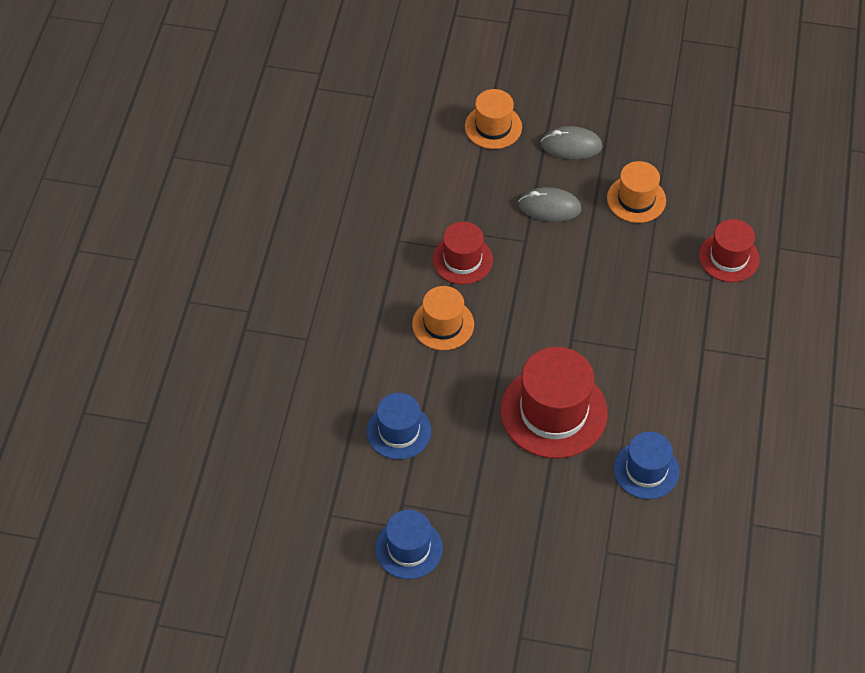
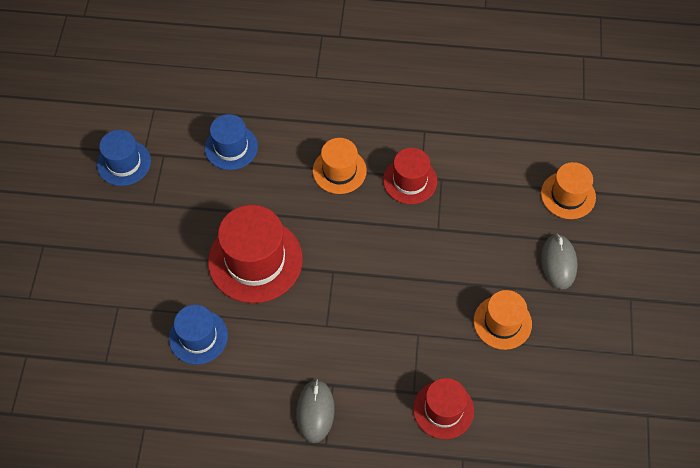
camera: 85 degrees right, 5 degrees up
(549, 207) = (480, 247): grey mouse -> grey mouse (315, 411)

